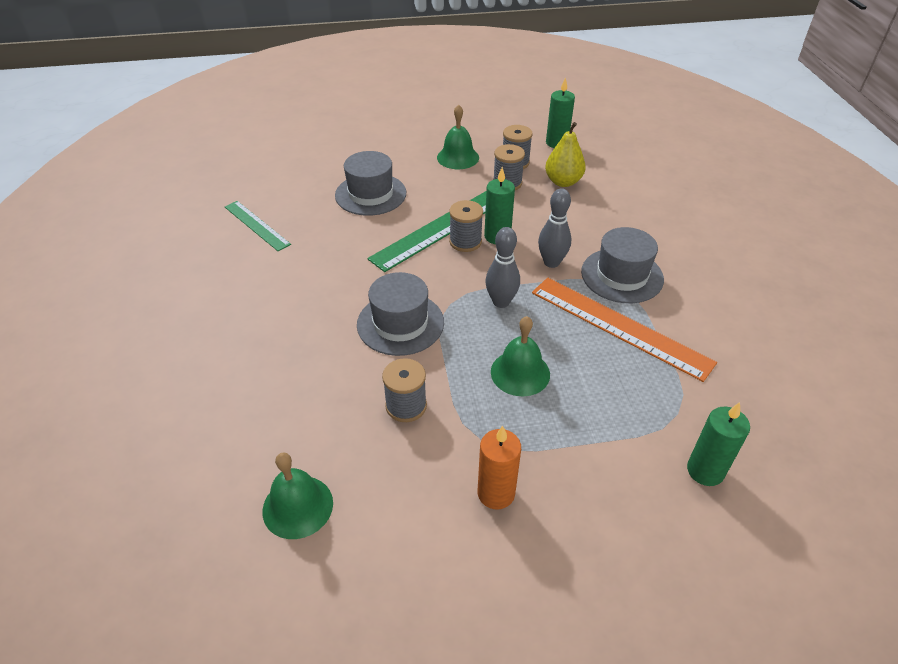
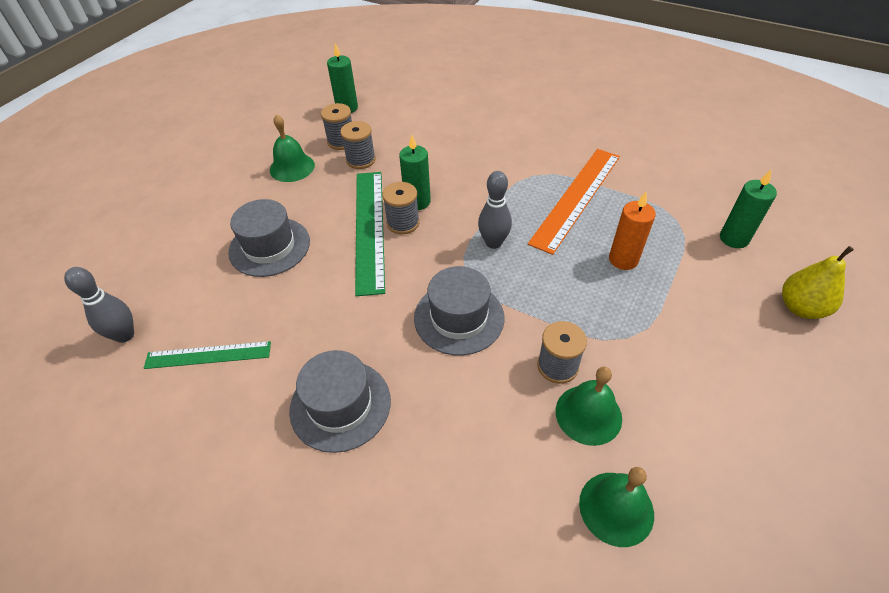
camera: 50 degrees left, 5 degrees up
(496, 493) = (686, 359): orange candle -> orange candle (623, 259)
(520, 373) = (578, 276): green bell -> green bell (588, 414)
(551, 262) = (478, 191): grey bowling pin -> grey bowling pin (125, 335)
(563, 182) = (396, 132): yellow pear -> yellow pear (801, 308)
(619, 326) = (576, 198): orange ruler -> orange ruler turned 45 degrees counterclockwise
(622, 275) = (528, 166): grey hat -> grey hat (340, 405)

